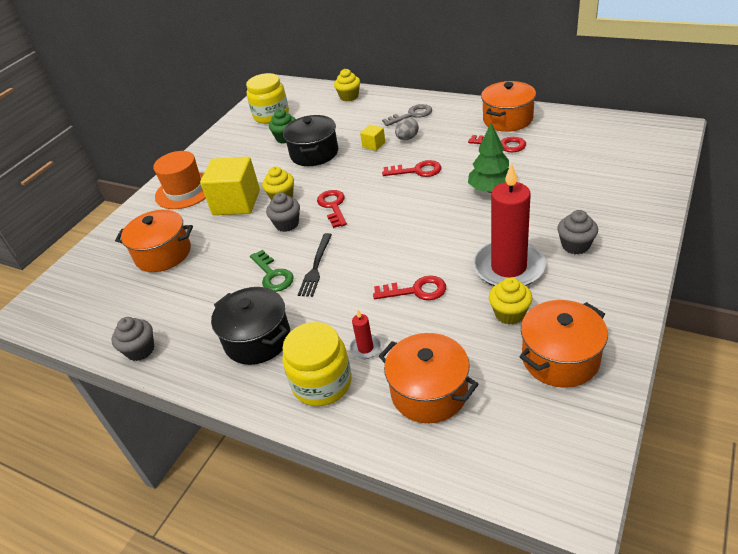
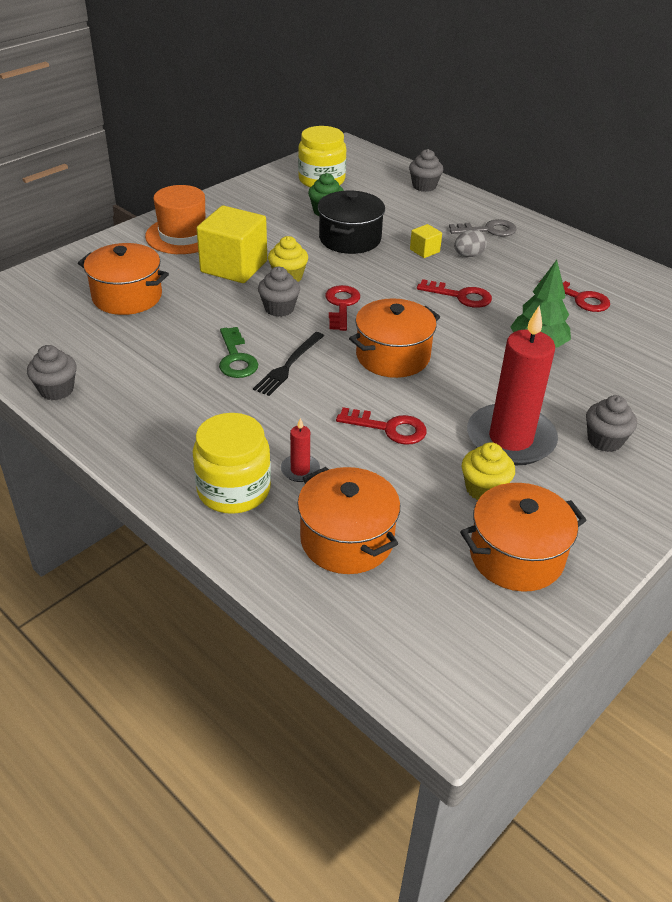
camera: 10 degrees right, 0 degrees up
(257, 339) = (186, 421): black pot -> none
(349, 97) = (424, 186): yellow cupcake -> grey cupcake
(507, 119) = (603, 271): orange pot -> orange pot (392, 356)

